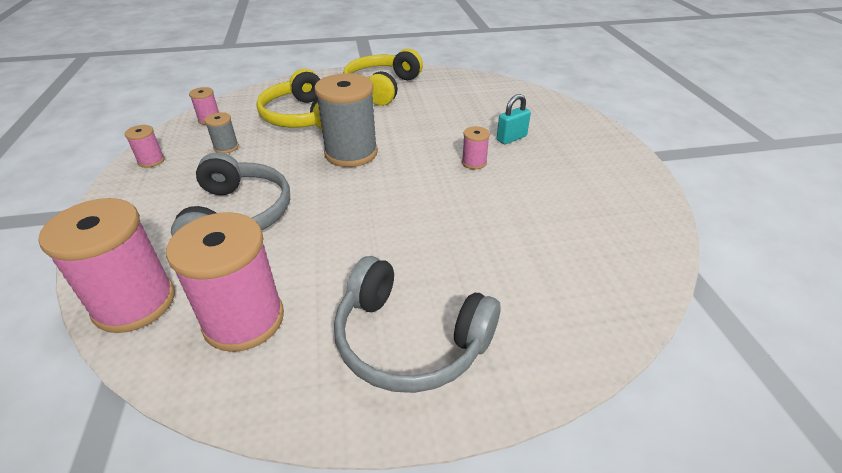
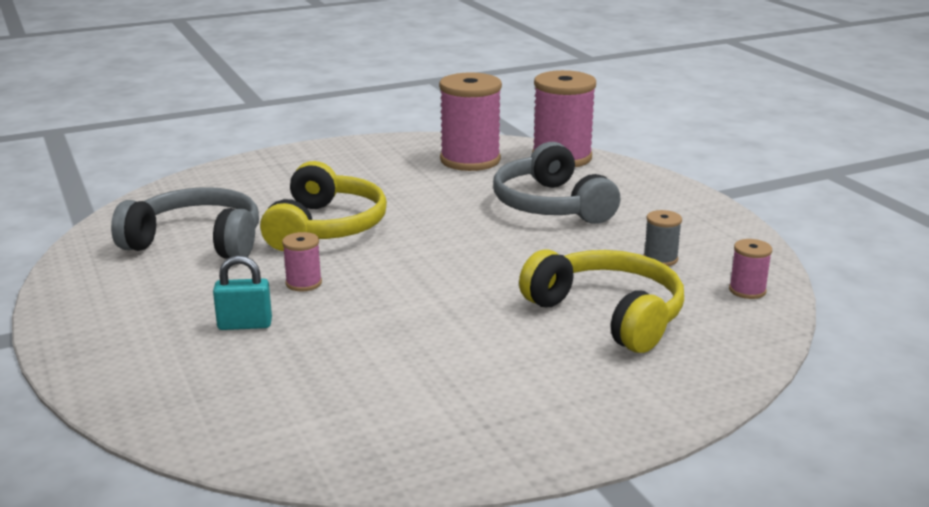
camera: 165 degrees right, 15 degrees down
(151, 161) = (727, 234): pink spool -> none
(351, 153) = (482, 273): grey spool -> none
(382, 88) = (521, 398): yellow headphones -> yellow headphones (326, 227)
(409, 341) = (340, 165): grey headphones -> grey headphones (197, 241)
(511, 138) = (245, 325): turquoise padlock -> turquoise padlock turned 45 degrees clockwise

